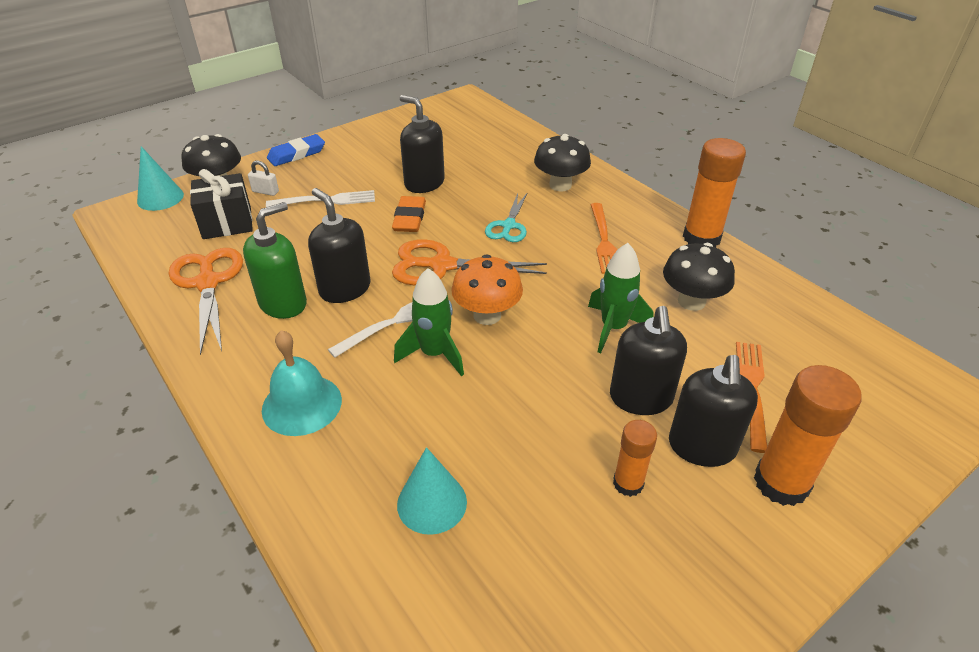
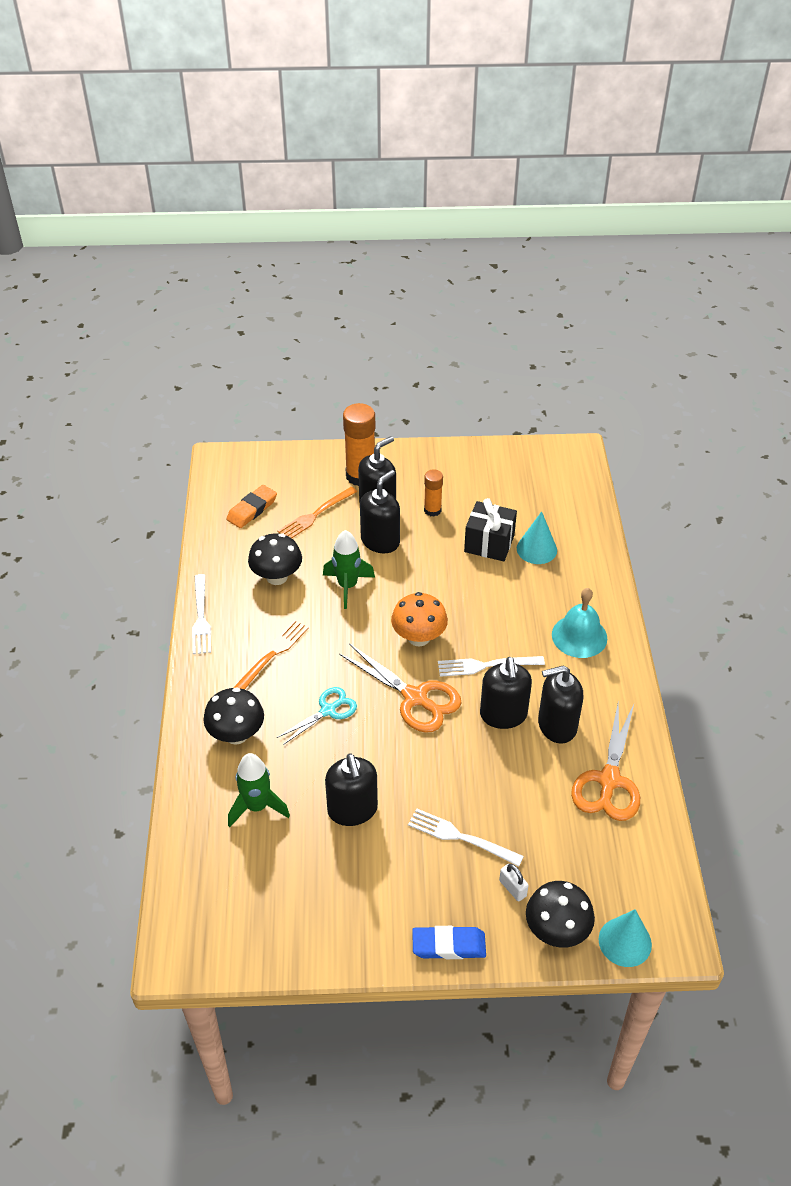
camera: 145 degrees left, 5 degrees up
(227, 223) = (568, 855): black gift -> black gift (489, 543)
(283, 303) = (556, 725): green soap dispenser -> black soap dispenser
(409, 218) = (401, 767): orange eraser -> orange eraser (252, 509)
(434, 354) = (476, 627): green rocket -> green rocket (257, 806)
(701, 238) = (201, 617): orange glue stick -> white fork

